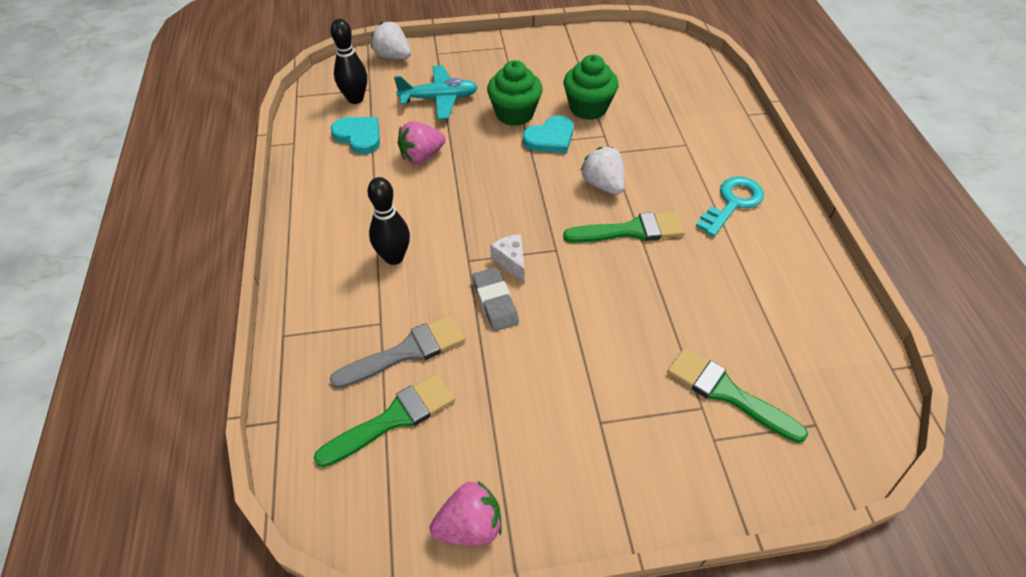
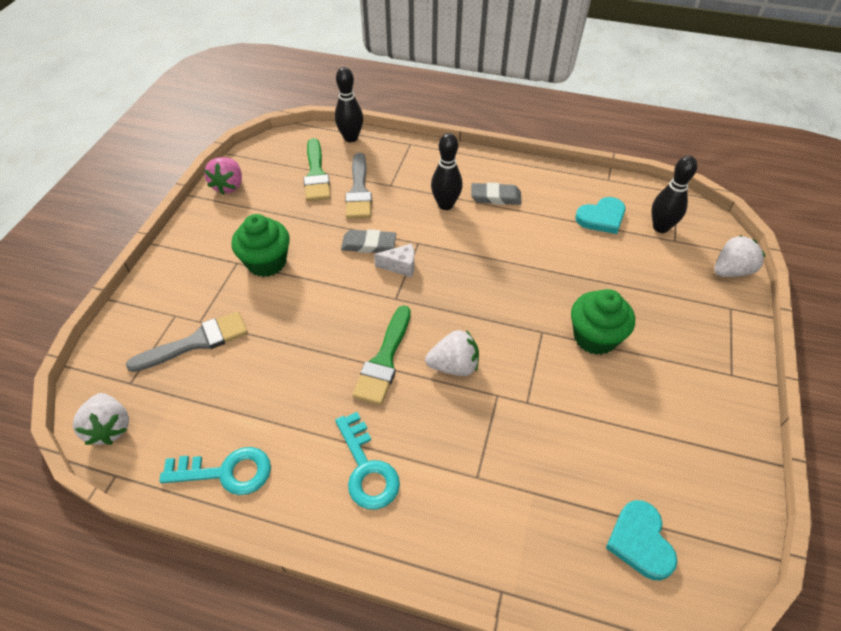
camera: 115 degrees right, 0 degrees up
(291, 414) = (351, 138): none -> black bowling pin
(361, 219) = (495, 197): none -> grey eraser
(421, 156) = (556, 250): pink strawberry -> none
(439, 99) = (641, 285): turquoise plane -> none
(550, 138) = (542, 352): turquoise heart -> turquoise heart (640, 541)
(588, 108) = (581, 408): green cupcake -> green cupcake (266, 262)
(727, 393) = (196, 342): green brush -> grey brush
(814, 288) = (226, 472): none -> turquoise key
(866, 406) = (110, 428): none -> white strawberry

